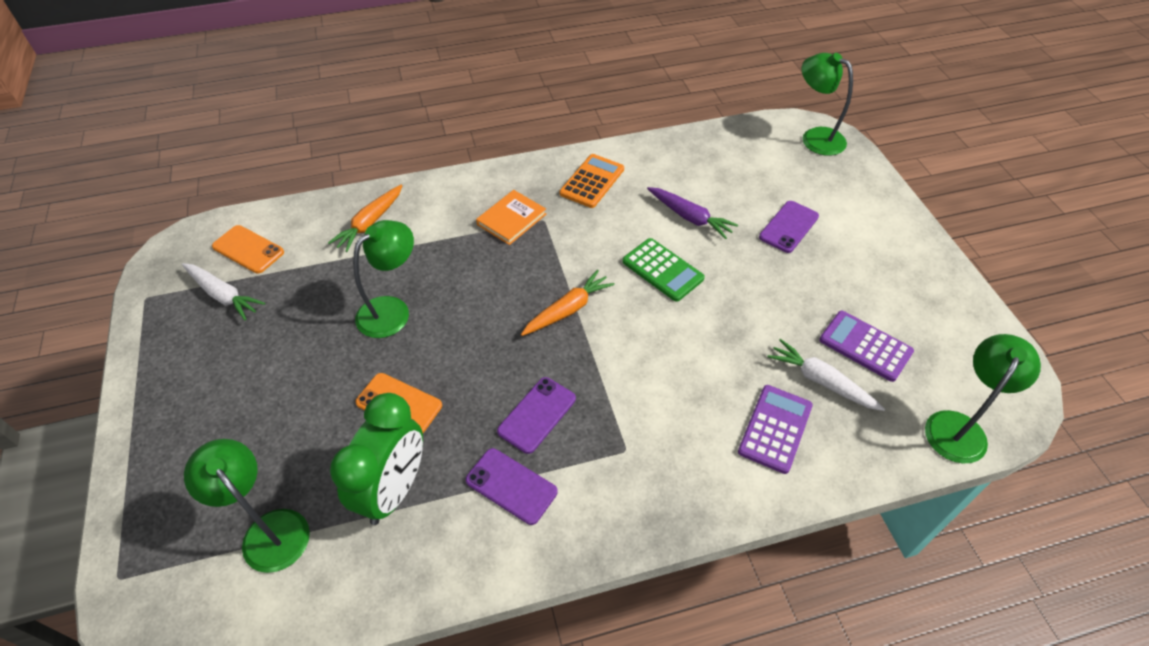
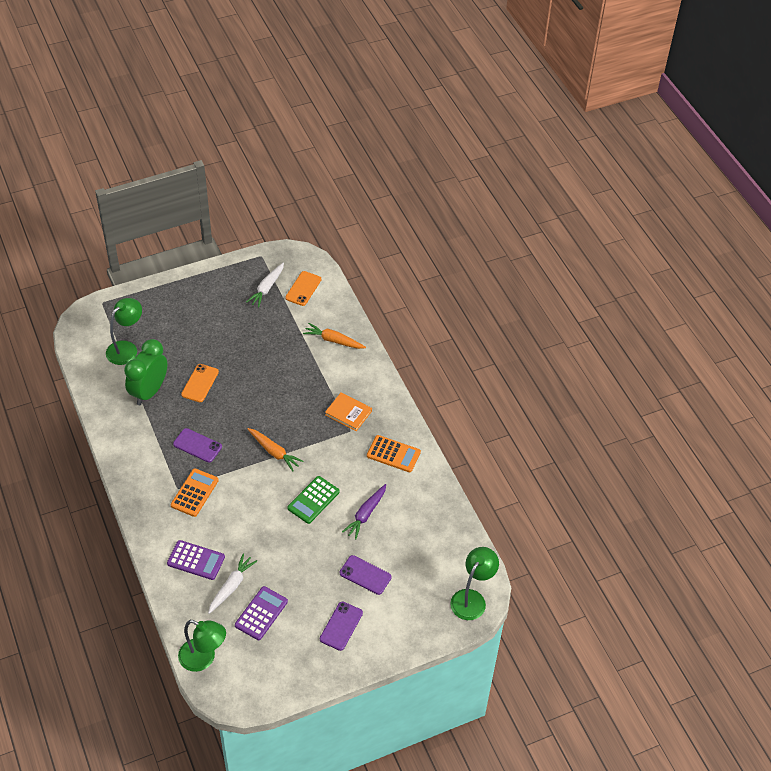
camera: 80 degrees right, 0 degrees up
(392, 310) = (264, 366): green lamp -> none
(394, 490) = (149, 391): green clock -> green clock turned 105 degrees clockwise
(511, 486) = (153, 440): purple phone -> purple phone (341, 626)
(637, 424) = (194, 493): none -> orange calculator

